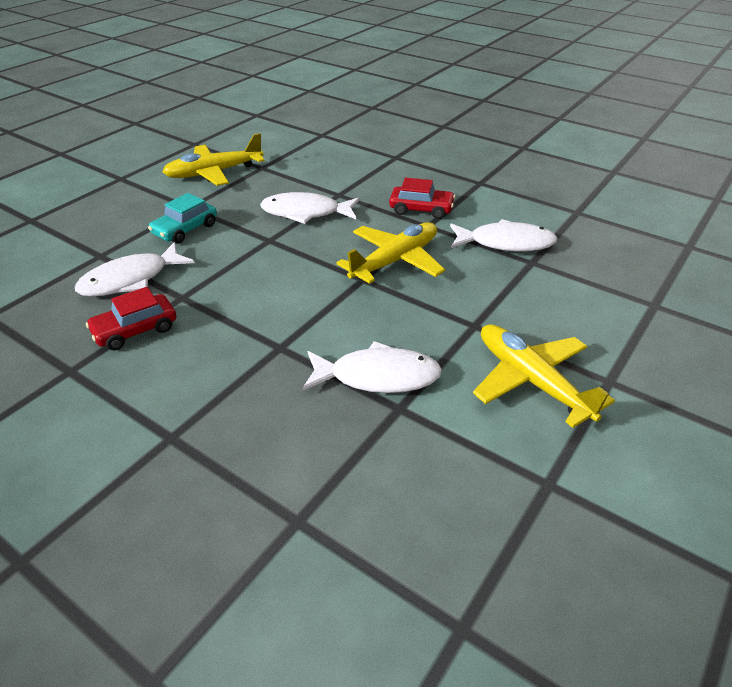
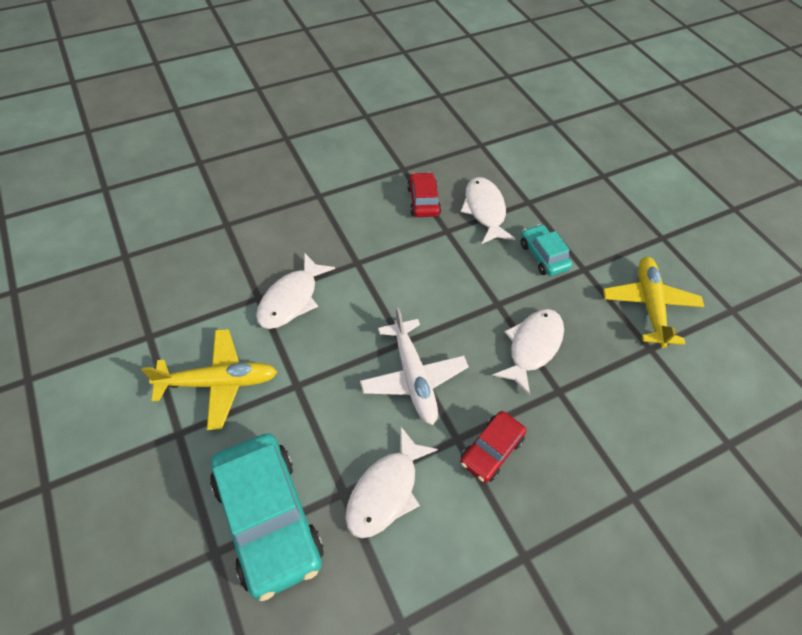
camera: 115 degrees right, 15 degrees up
(395, 261) = (413, 377): yellow plane -> white plane
(597, 289) = (268, 518): none -> turquoise car

